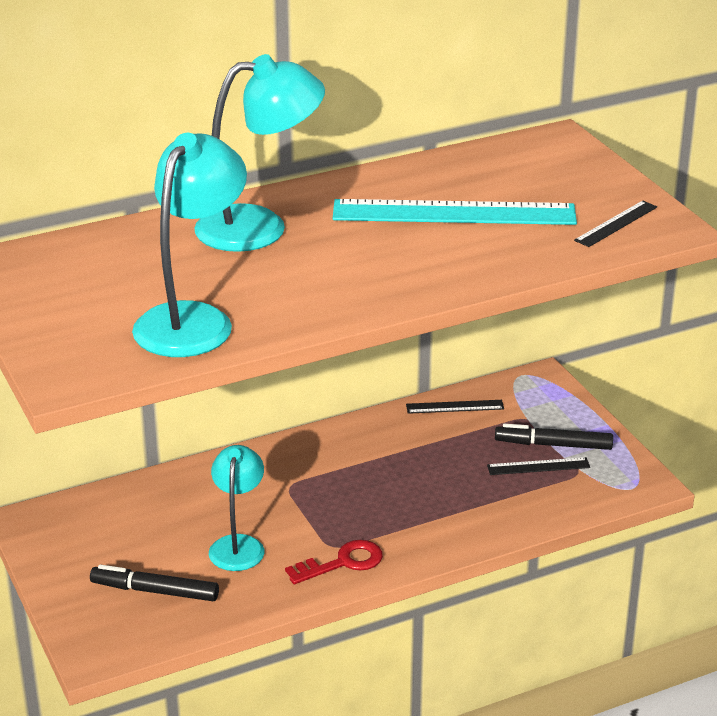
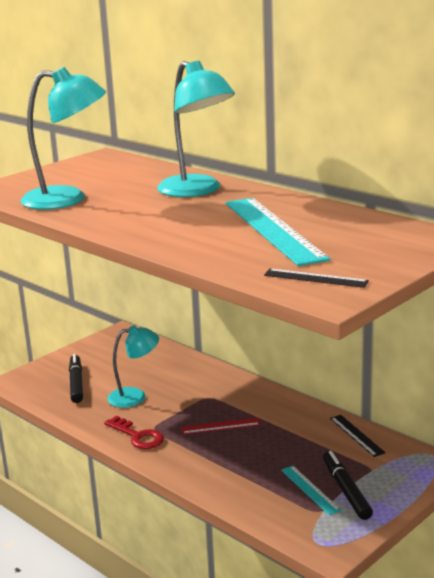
camera: 70 degrees right, 10 degrees down
(367, 493) = (220, 426): none -> red ruler
(538, 466) = (310, 489): black ruler -> turquoise ruler

